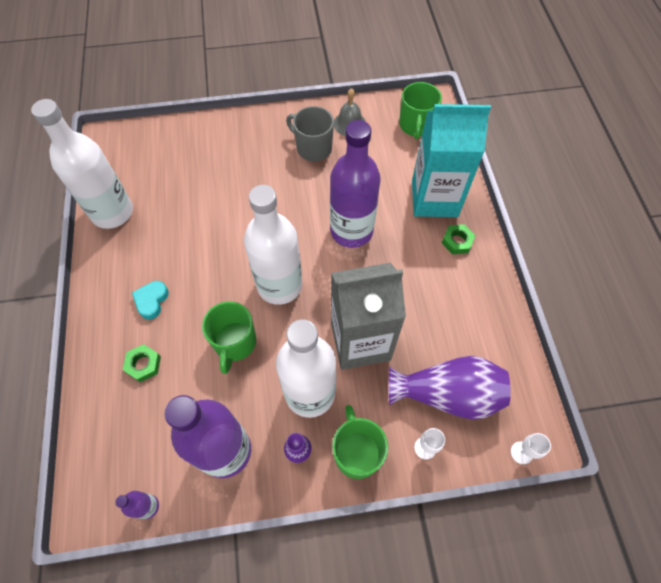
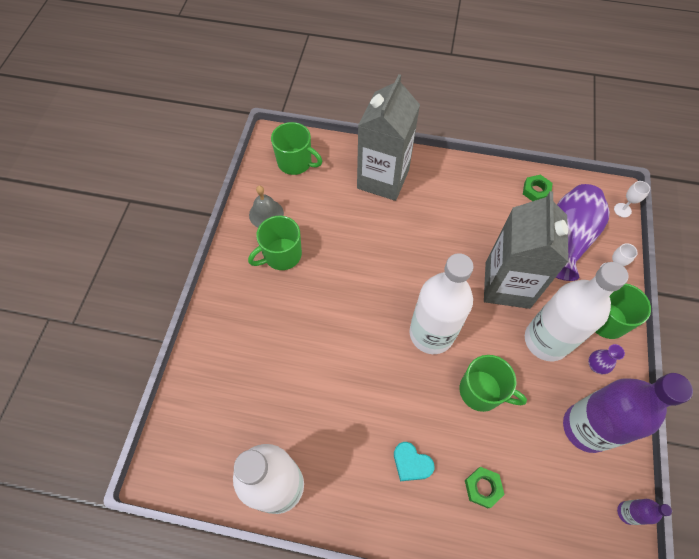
camera: 70 degrees left, 0 degrees up
(313, 148) = (281, 255): grey mug -> green mug
(351, 231) = (393, 254): purple bottle -> none
(434, 198) = (383, 179): turquoise carton -> grey carton
(457, 241) = (432, 179): green nut -> green nut (536, 191)

